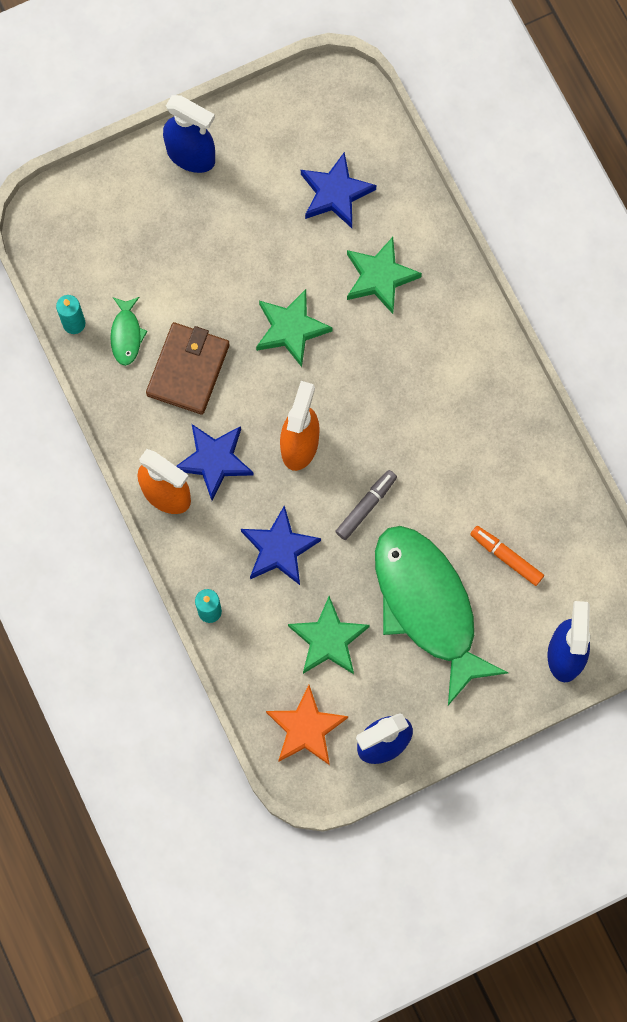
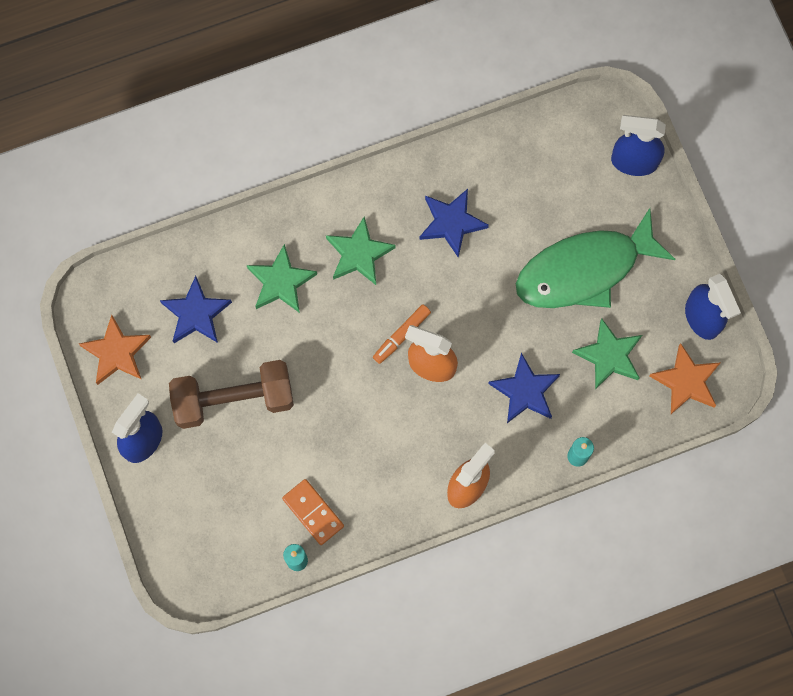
camera: 85 degrees left, 0 degrees up
(126, 335) = (313, 512): green fish -> orange domino
(188, 369) = (352, 458): brown wallet -> none
(214, 460) = (439, 442): blue star -> blue star (451, 223)
(243, 242) = (234, 399): none -> brown dumbbell
(285, 118) = (116, 352): none -> orange star
(291, 329) = (322, 364): green star -> green star (359, 254)
(366, 506) = (492, 313): grey marker -> none
(506, 557) = (546, 200): orange marker -> orange marker (401, 335)

